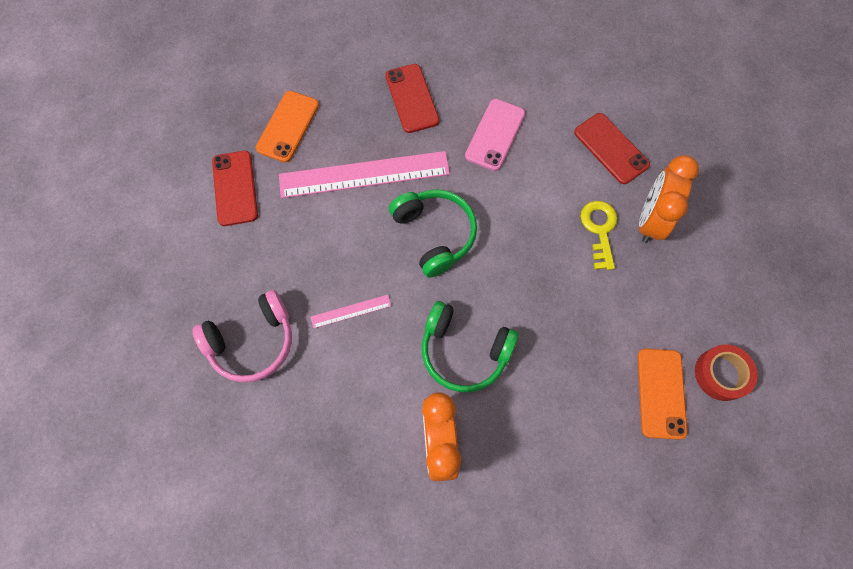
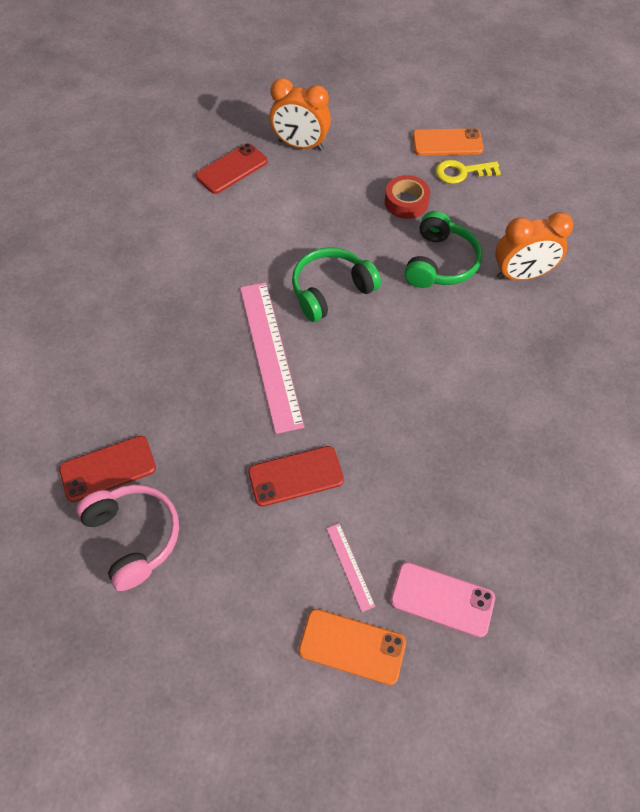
camera: 95 degrees left, 10 degrees down
(252, 341) = (466, 430): pink headphones -> pink headphones (134, 536)
(288, 126) = (213, 434): orange phone -> orange phone (352, 646)
(351, 311) = (419, 350): pink ruler -> pink ruler (350, 566)
(412, 98) = (176, 320): red phone -> red phone (108, 468)
(495, 135) = (219, 250): pink phone -> pink phone (442, 599)
(599, 230) = (313, 177): yellow key -> yellow key (461, 172)
(721, 374) = (425, 111): red tape -> red tape (406, 202)

